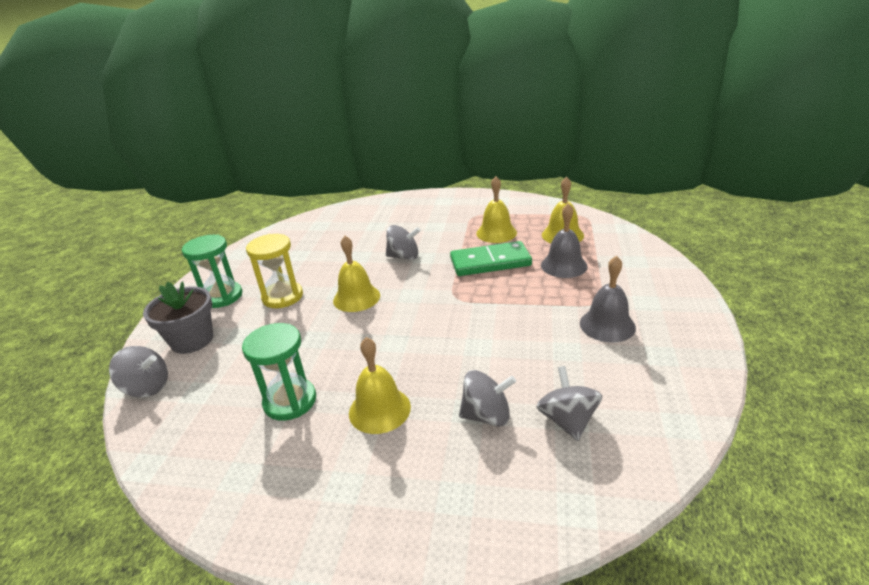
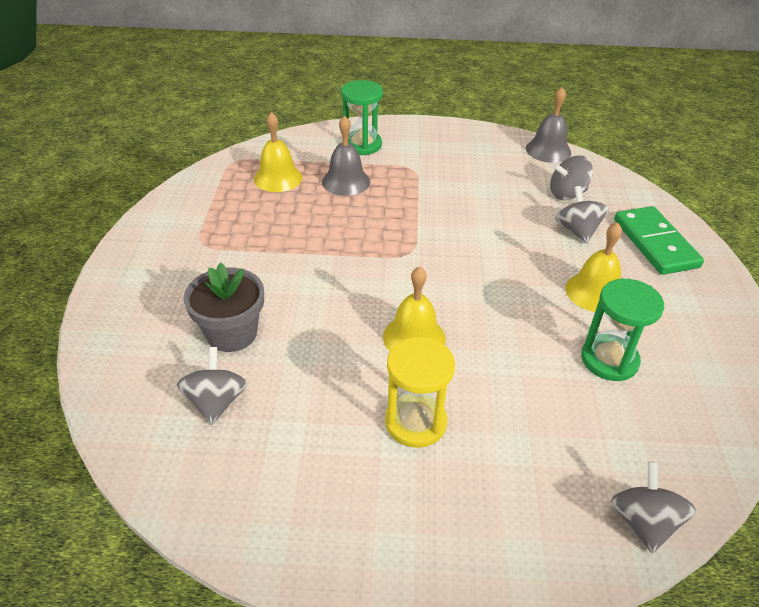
camera: 100 degrees left, 10 degrees up
(192, 340) = (537, 508): grey flower pot -> grey flower pot (232, 333)
(222, 296) = (419, 512): green hourglass -> green hourglass (362, 145)
(404, 257) = (311, 303): grey spinning top -> grey spinning top (216, 402)
(490, 262) = (334, 229): green domino -> green domino (655, 243)
(496, 233) = (260, 224): yellow bell -> none
(607, 325) = (447, 167): grey bell -> grey bell (548, 150)

